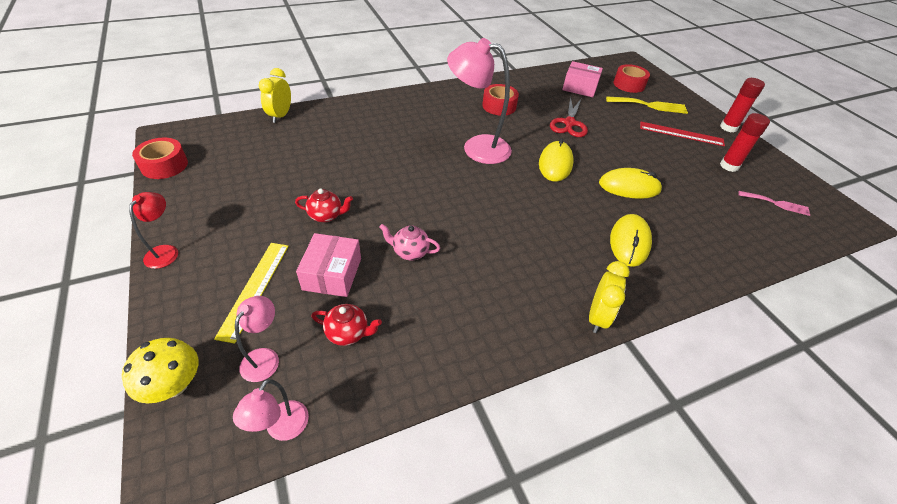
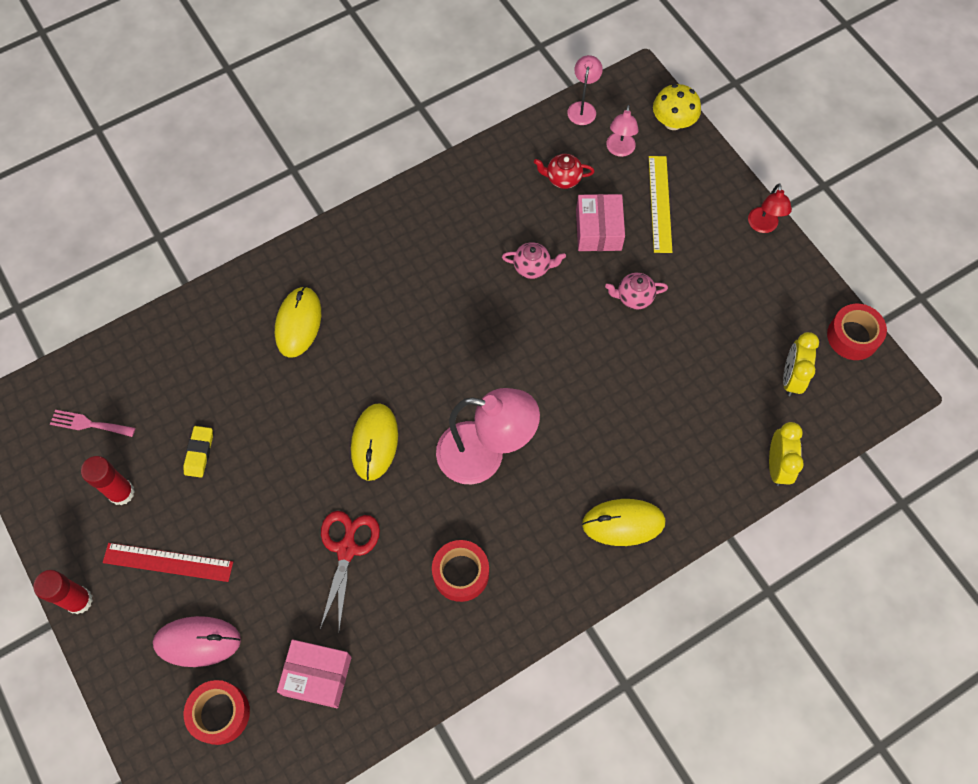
camera: 175 degrees right, 20 degrees up
(326, 216) = (634, 297): red teapot -> pink teapot
(597, 317) = (346, 228): yellow clock -> yellow clock (791, 378)
(629, 187) = (280, 416): yellow mouse -> yellow mouse (623, 523)
(650, 105) = (197, 642): yellow fork -> pink mouse
(683, 177) = (199, 453): none -> yellow eraser

